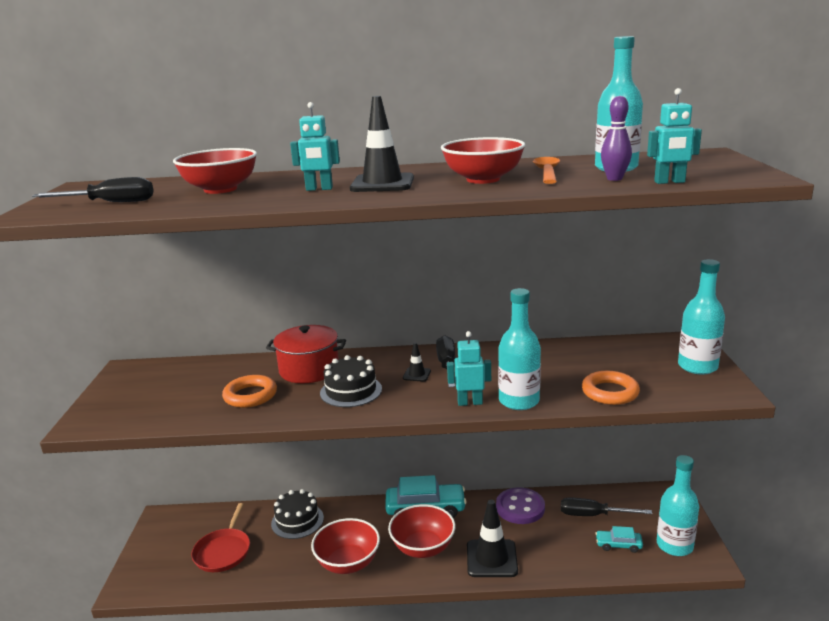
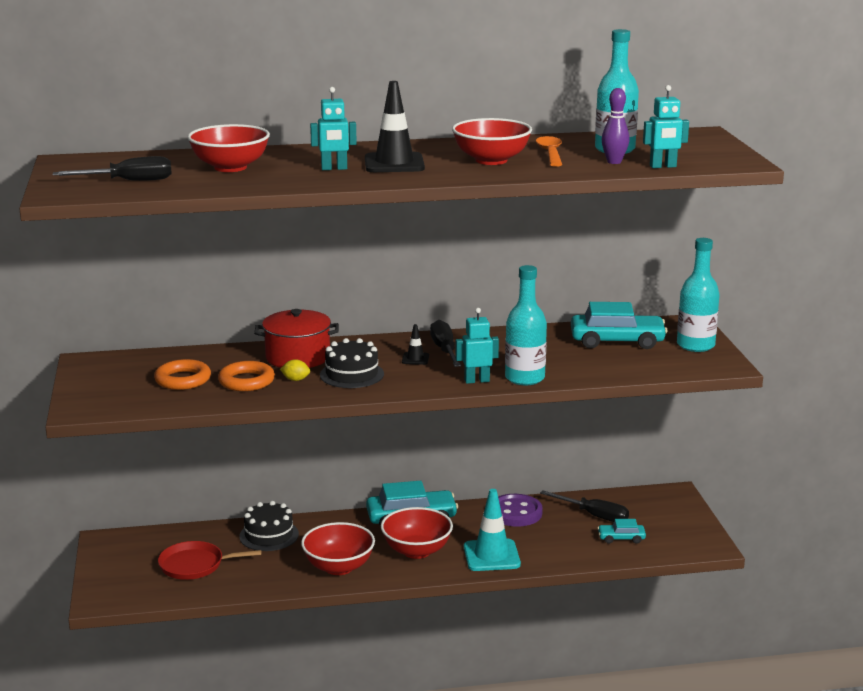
camera: 10 degrees left, 0 degrees up
(223, 551) = (195, 565): red pan -> red pan turned 90 degrees clockwise
(296, 395) = (295, 380): none -> yellow lemon
(491, 558) = (491, 556): black traffic cone -> turquoise traffic cone
(593, 515) = (594, 515): black screwdriver -> black screwdriver turned 150 degrees counterclockwise
(610, 392) = (611, 369): orange ring -> orange ring (183, 380)
(617, 360) = (617, 341): none -> turquoise car
(674, 545) = (677, 536): turquoise bottle -> none

